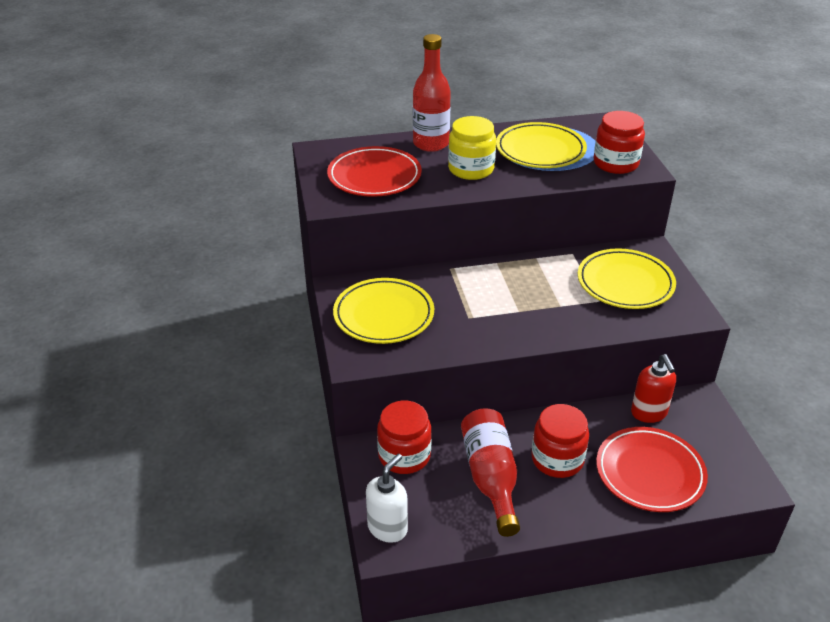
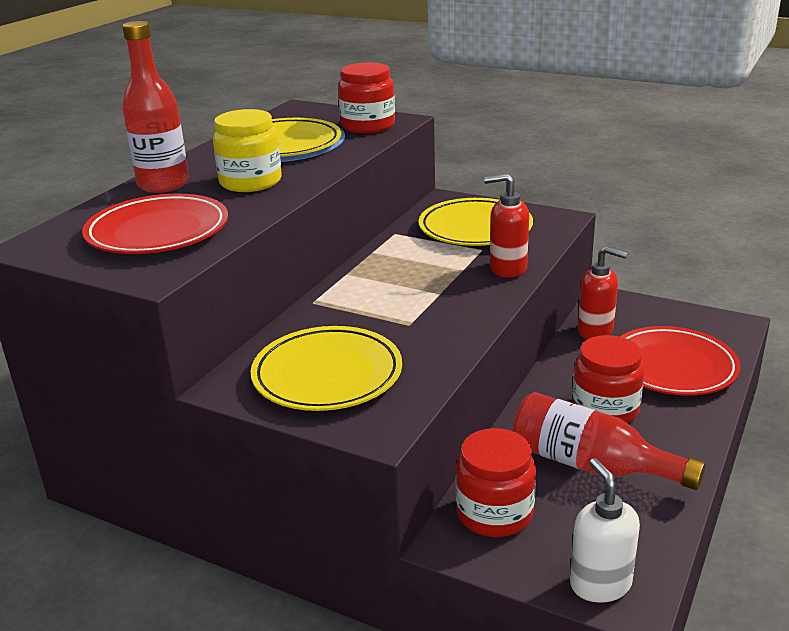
camera: 50 degrees left, 10 degrees down
(586, 324) = (507, 268): none -> red soap dispenser

